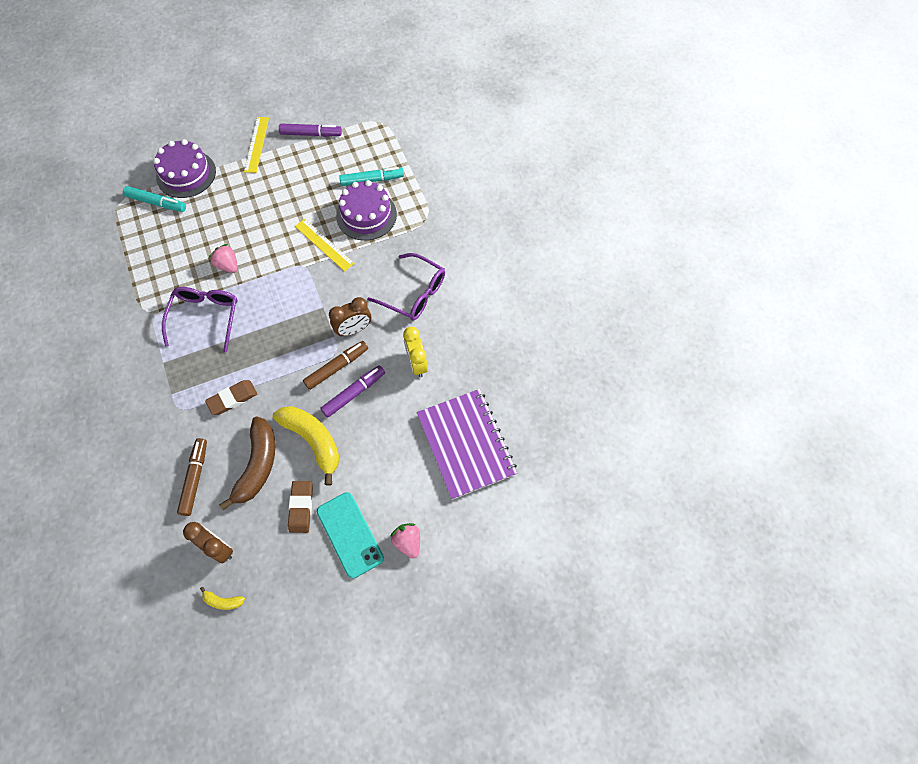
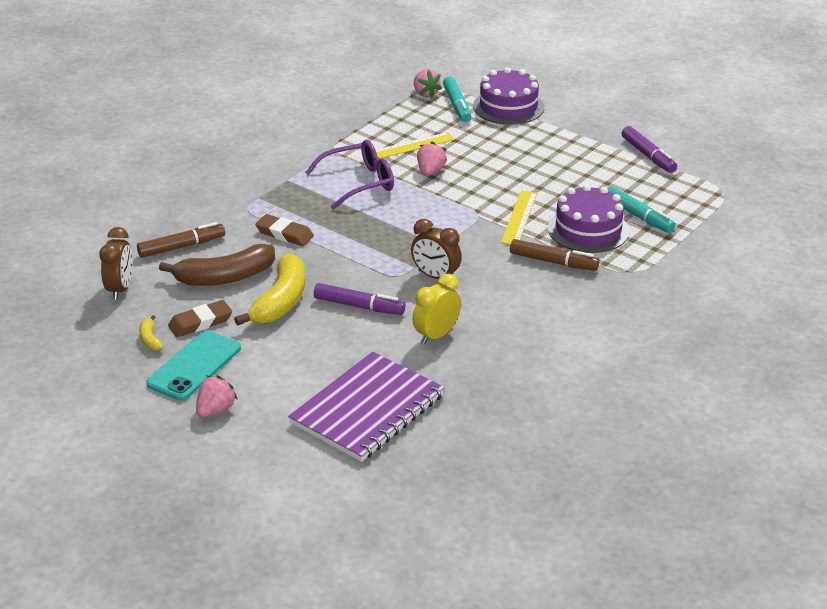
camera: 60 degrees right, 30 degrees down
(123, 213) = (425, 93): none -> pink strawberry
(223, 601) = (68, 313): yellow banana -> yellow banana (150, 339)
(256, 144) = (593, 130): yellow ruler -> yellow ruler (410, 146)
(337, 367) = (379, 283): brown marker -> brown marker (553, 262)
(414, 293) = (523, 300): purple glasses -> none

